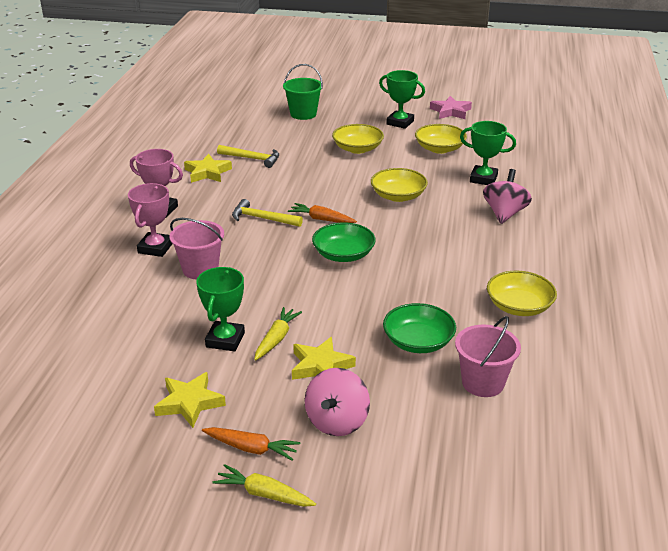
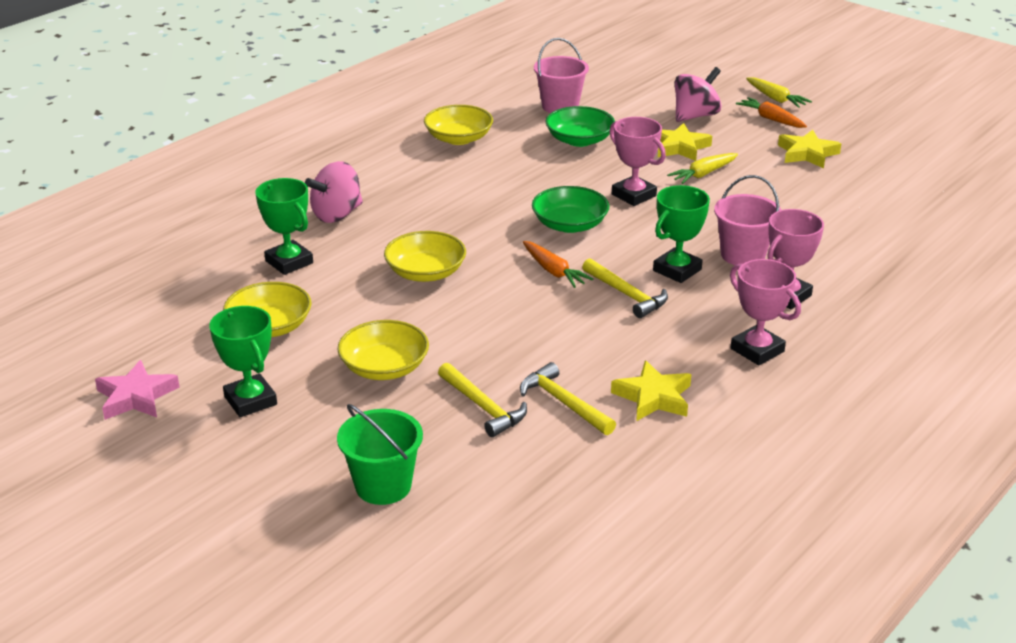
camera: 150 degrees left, 0 degrees up
(225, 340) = (752, 186): green trophy -> green trophy (677, 270)
(290, 147) = (483, 407): none -> yellow hammer
(319, 296) = (633, 195): none -> pink trophy

